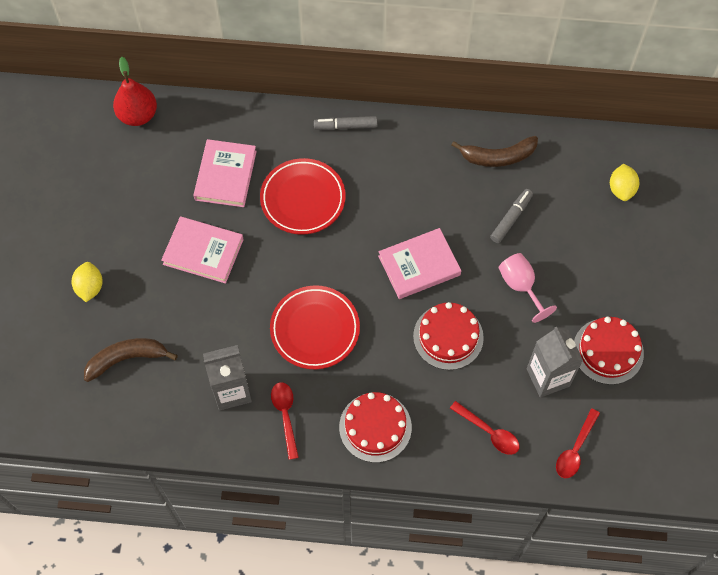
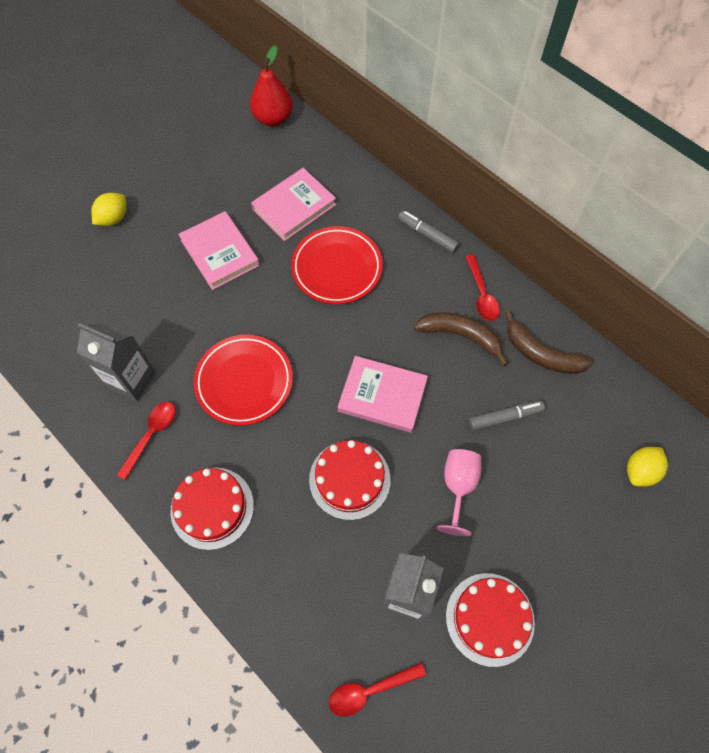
camera: 40 degrees right, 0 degrees up
(126, 359) = (84, 292): brown banana -> brown banana (461, 336)
(489, 432) = (305, 599): red spoon -> red spoon (481, 294)

